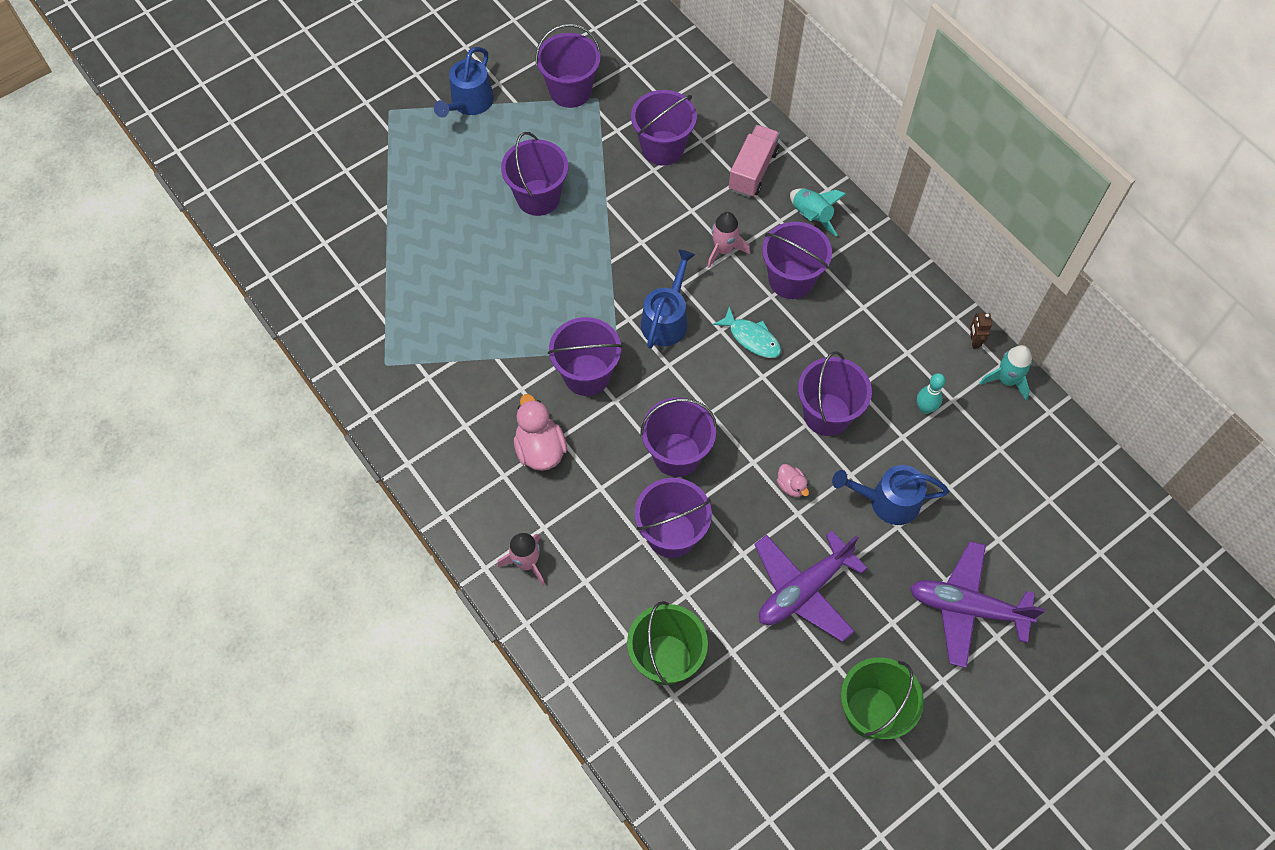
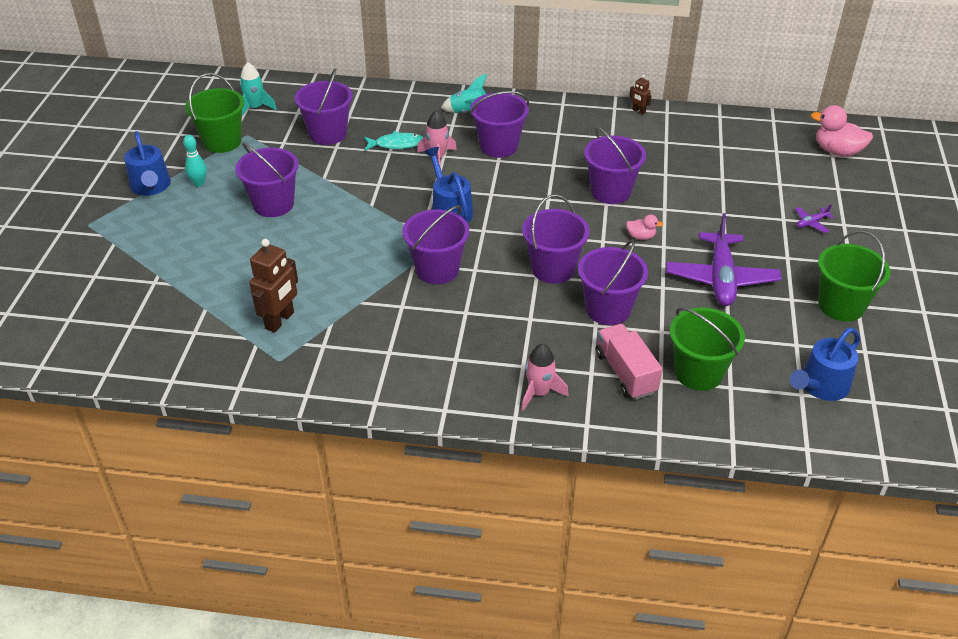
camera: 45 degrees left, 20 degrees down
(423, 326) = (280, 320): none -> brown robot
(540, 449) = (461, 327): pink duck -> pink duck (837, 151)
(570, 91) = (222, 141): purple bucket -> green bucket
(751, 338) = (515, 186): turquoise fish -> turquoise fish (396, 144)
(753, 171) = (402, 112): pink truck -> pink truck (625, 373)
(888, 501) = (702, 206): blue watering can -> blue watering can (821, 386)
(925, 408) = (658, 154): turquoise bowling pin -> turquoise bowling pin (199, 183)
(967, 608) = (811, 223): purple plane -> purple plane, size x0.42
(1006, 380) = (679, 117): turquoise rocket -> turquoise rocket (255, 108)

